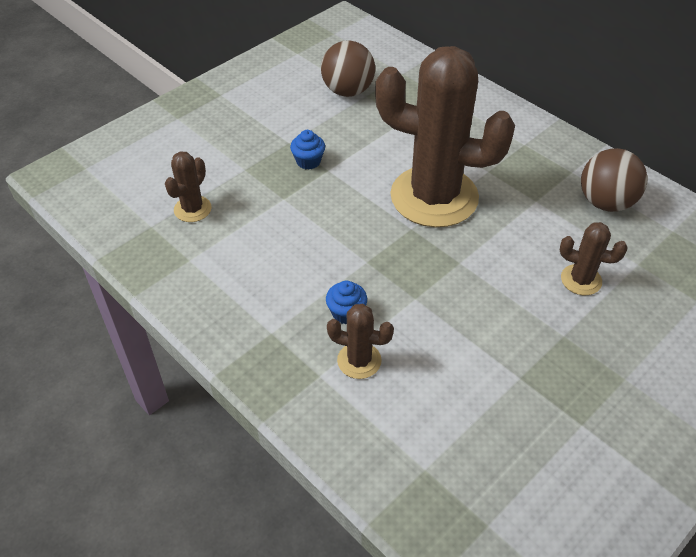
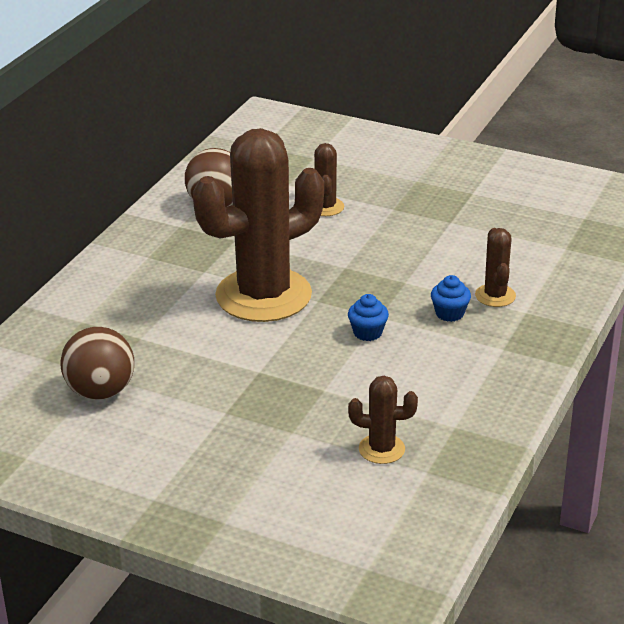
camera: 110 degrees left, 15 degrees down
(308, 161) = (253, 388): blue cupcake -> blue cupcake (367, 332)
(434, 197) = (263, 295): brown cactus -> brown cactus turned 60 degrees clockwise

